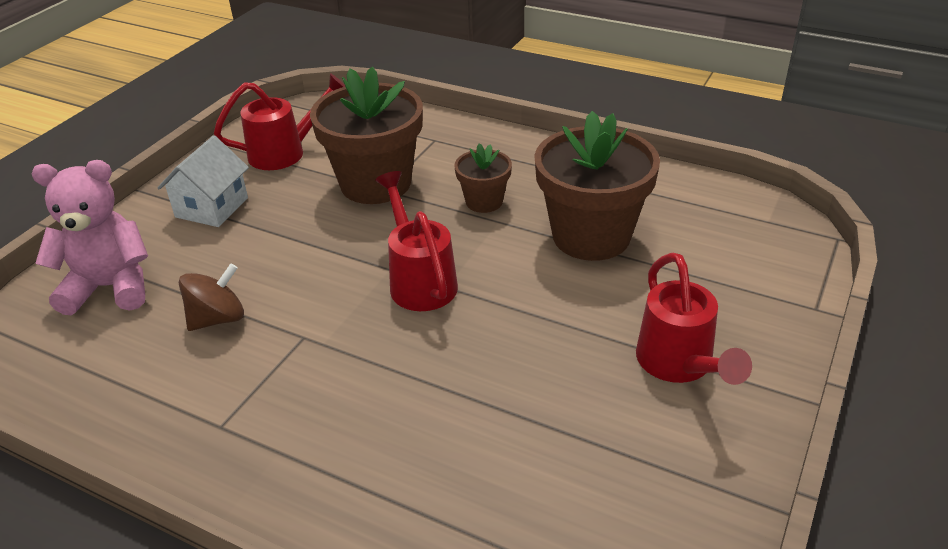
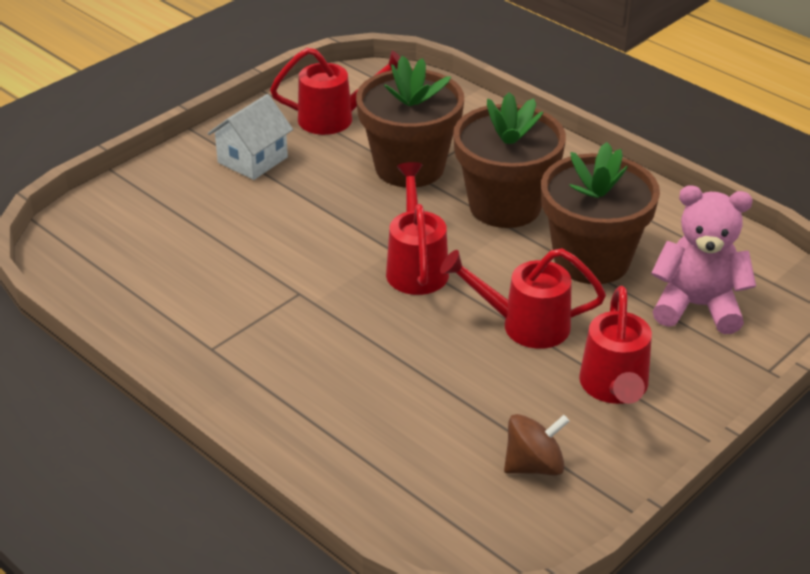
camera: 15 degrees right, 0 degrees up
(110, 287) = (148, 215): pink teddy bear -> pink teddy bear (697, 306)
(218, 319) = (232, 262): brown spinning top -> brown spinning top (534, 465)
(484, 201) = (505, 206): brown flower pot -> brown flower pot, size x1.97
(556, 317) = (524, 325): none -> red watering can

